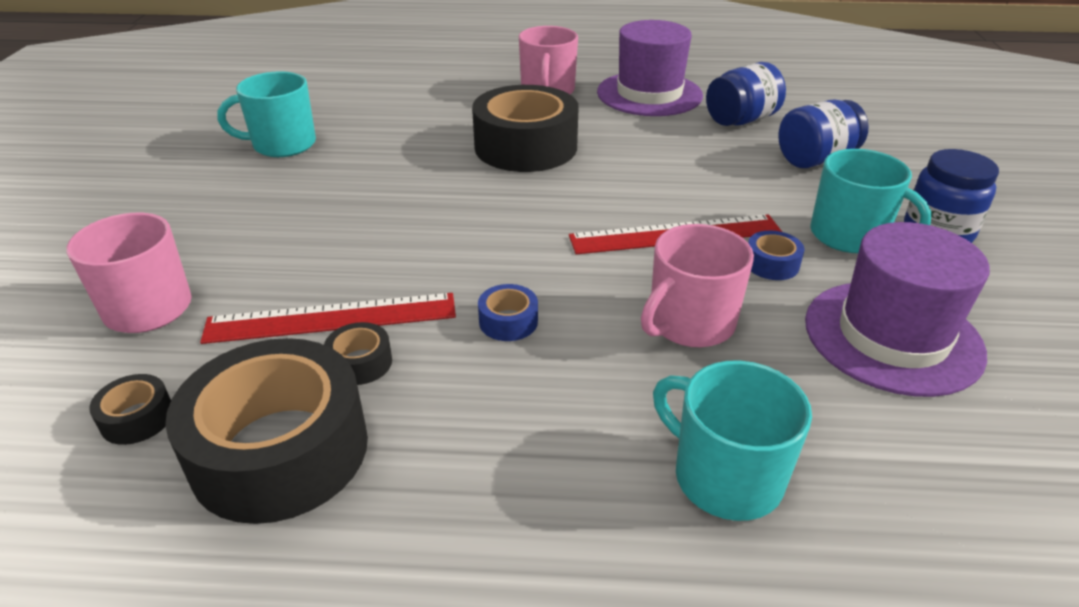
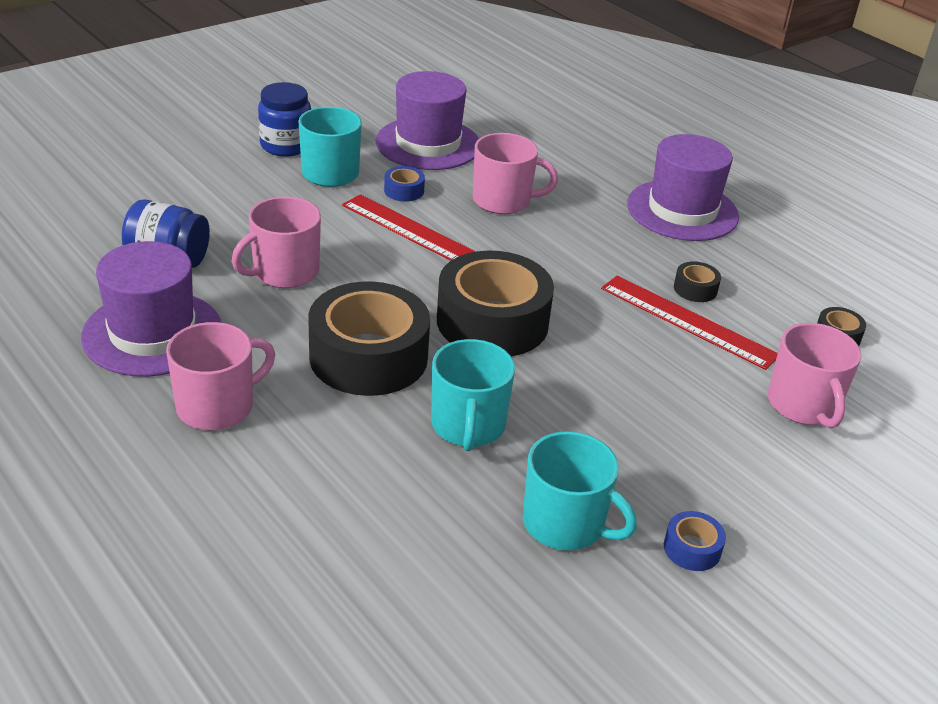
camera: 135 degrees left, 0 degrees up
(280, 450) = (770, 278): black tape -> black tape (492, 322)
(506, 487) = (682, 210): none -> purple hat
(508, 321) = (591, 257): blue tape -> blue tape (692, 549)
(675, 154) = (284, 272): none -> pink mug
(725, 477) = (592, 164): turquoise mug -> turquoise mug (468, 426)
(815, 159) = (218, 207): blue jar -> none

